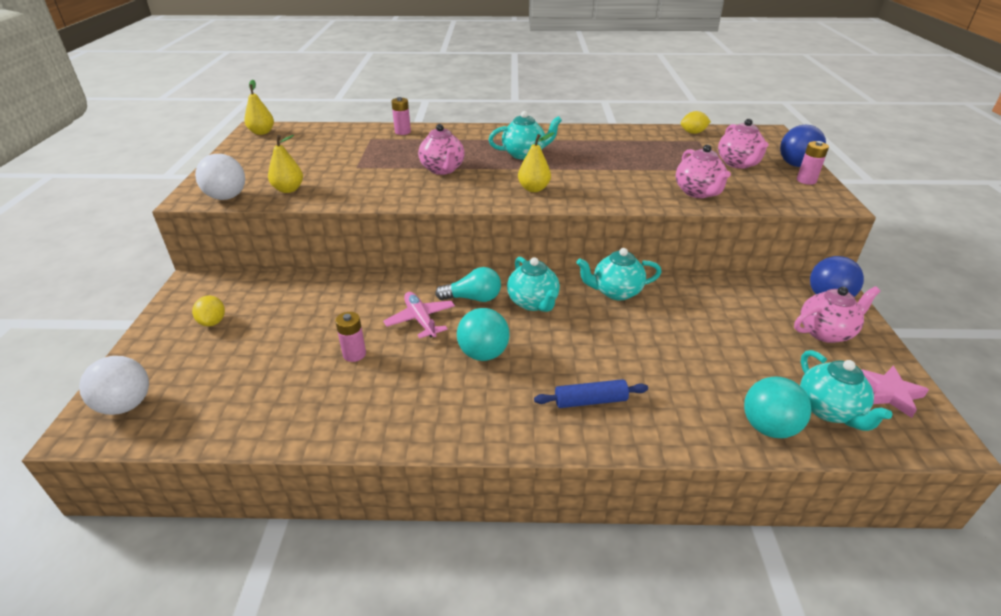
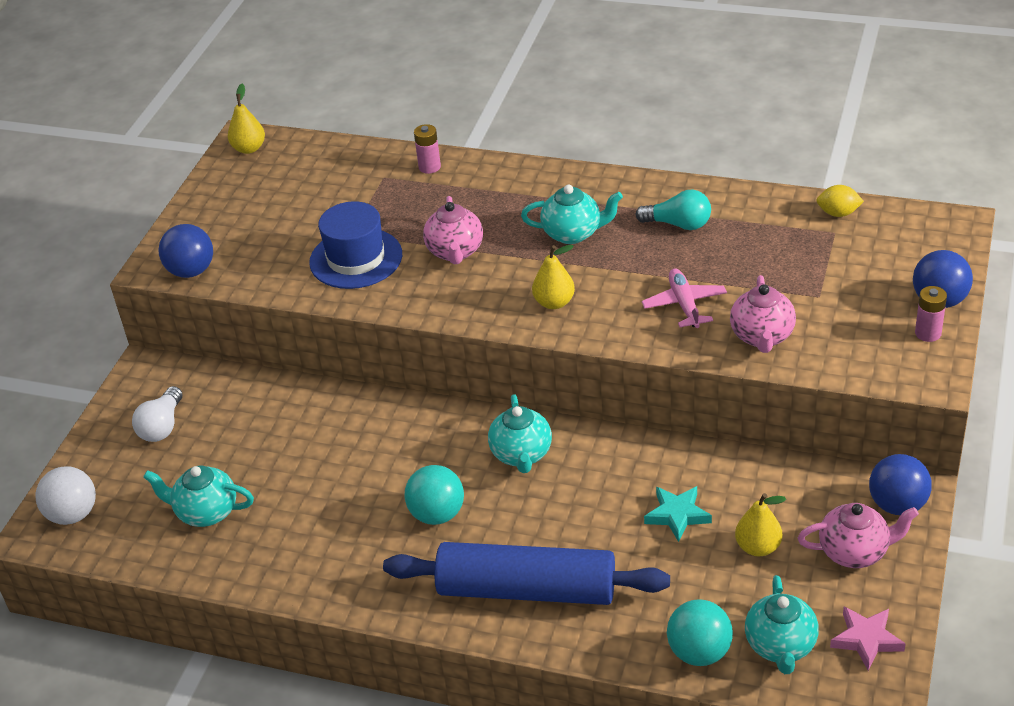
camera: 20 degrees right, 5 degrees up
(213, 322) = (162, 426): yellow lemon -> white light bulb
(227, 197) = (191, 271): white ball -> blue ball
(288, 189) = (262, 266): yellow pear -> yellow pear (758, 547)
(354, 354) = (300, 492): pink battery -> none
(366, 179) = (356, 258): none -> blue hat
(420, 320) = (384, 458): pink plane -> pink plane (684, 304)
(473, 298) = (454, 437): turquoise light bulb -> turquoise light bulb (678, 224)
(590, 401) = (526, 589): blue rolling pin -> blue rolling pin, size x2.26
(616, 292) = (629, 454): turquoise teapot -> turquoise teapot (206, 512)
(678, 327) = (677, 515): none -> turquoise star
(738, 164) = (857, 288): pink teapot -> none

